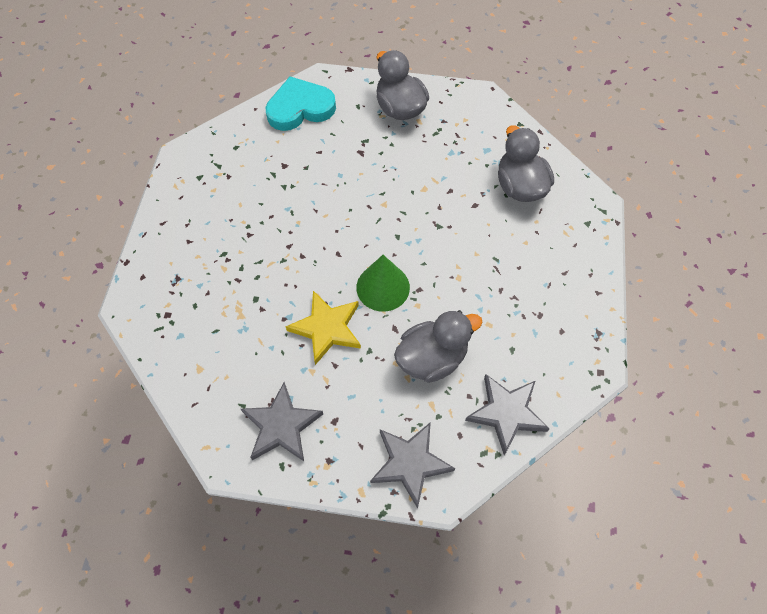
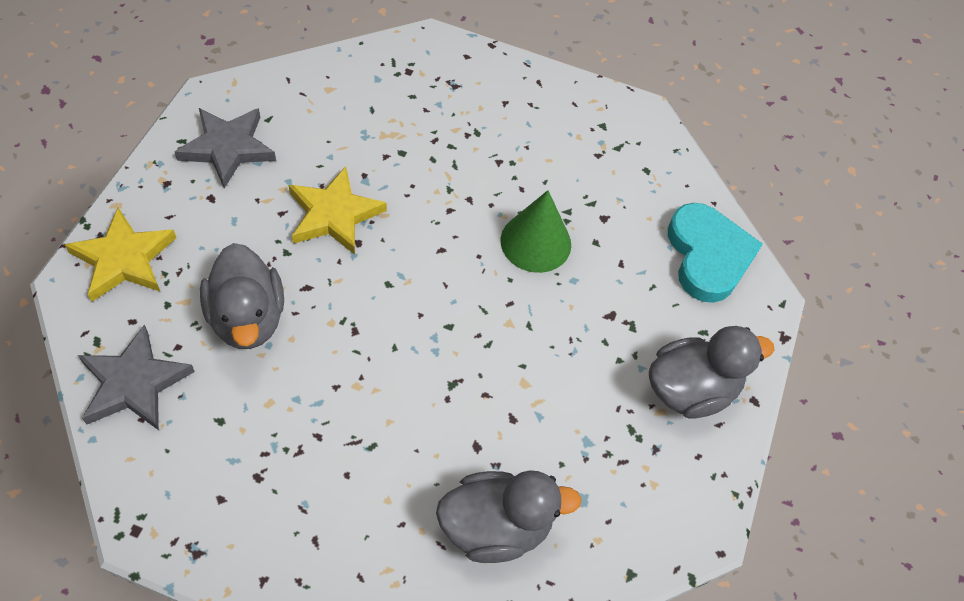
camera: 95 degrees right, 5 degrees down
(383, 287) = (372, 288): green cone -> green cone (535, 242)
(410, 463) = (124, 259): grey star -> yellow star

